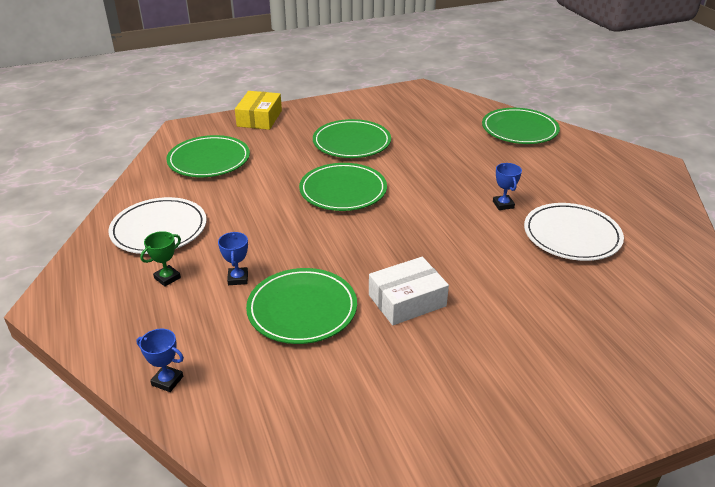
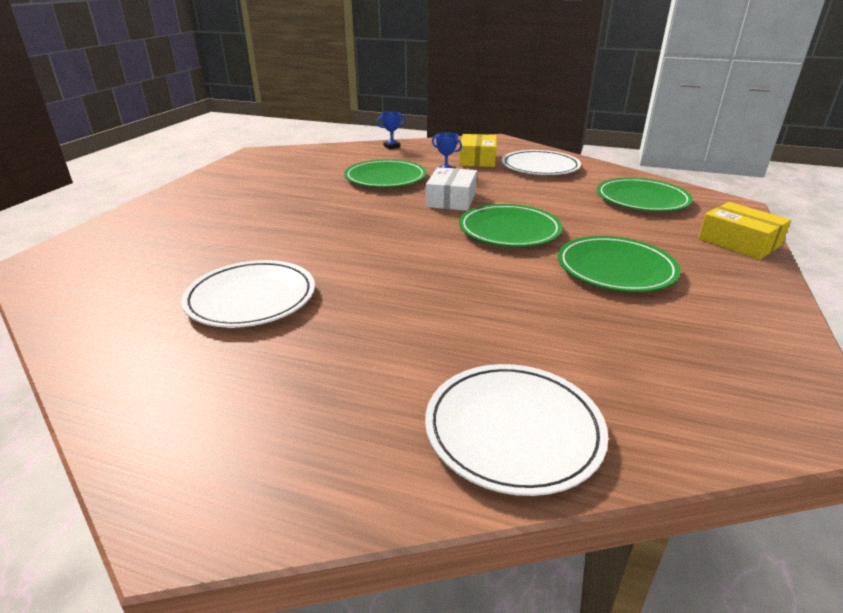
camera: 130 degrees right, 5 degrees down
(167, 278) = (477, 159): green trophy -> yellow box
(407, 300) = (333, 203): white box -> white box (451, 199)
(503, 205) = (359, 291): blue trophy -> none
(519, 130) = (513, 430): green plate -> white plate

